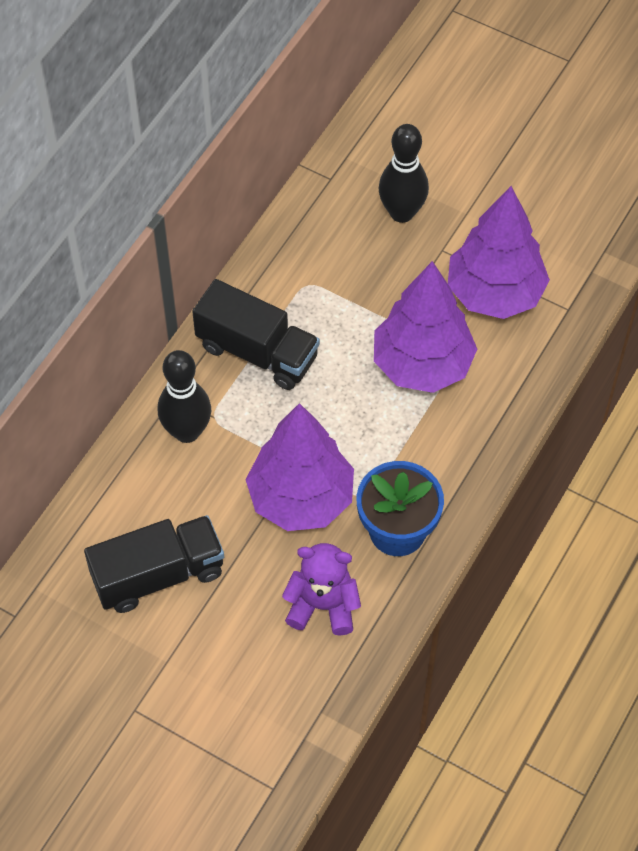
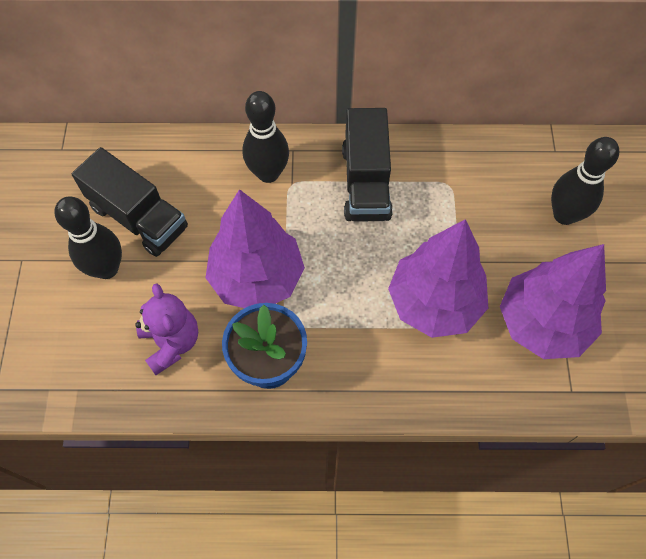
camera: 60 degrees right, 5 degrees up
(200, 630) = (107, 268): none -> black bowling pin

